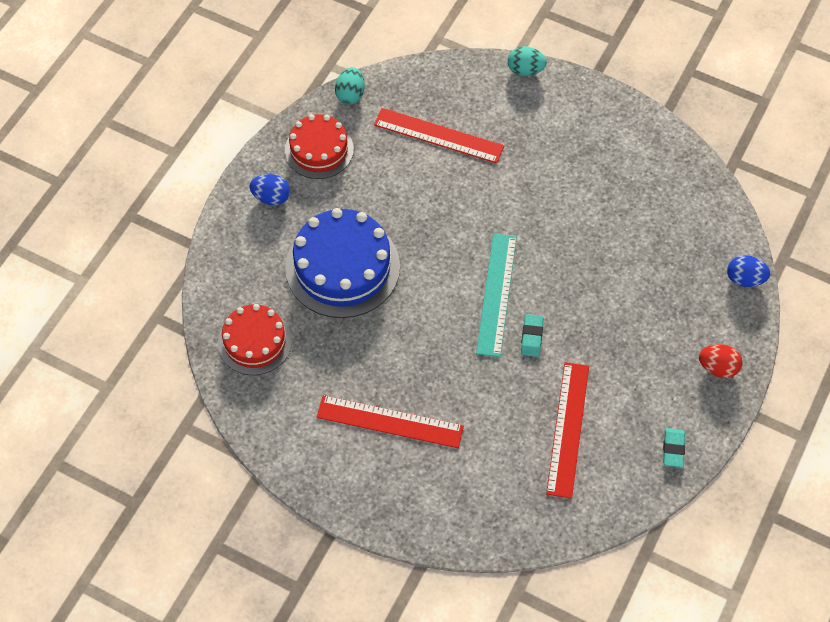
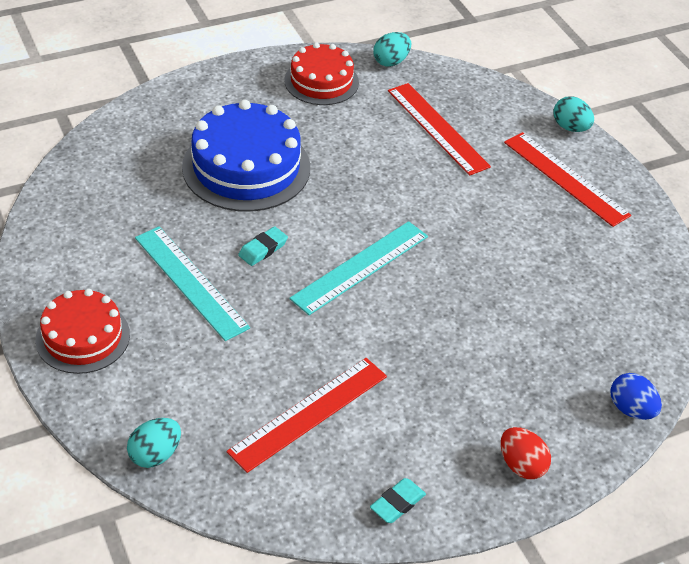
camera: 35 degrees right, 15 degrees down
(255, 341) = (112, 172): red cake -> red cake (83, 337)
(271, 197) = (244, 89): blue egg -> none
(390, 421) = (153, 298): red ruler -> red ruler (566, 178)
(401, 389) = (191, 282): none -> turquoise ruler
(507, 530) = (155, 455): none -> turquoise egg
(531, 337) = (356, 319): turquoise eraser -> turquoise eraser (263, 249)

